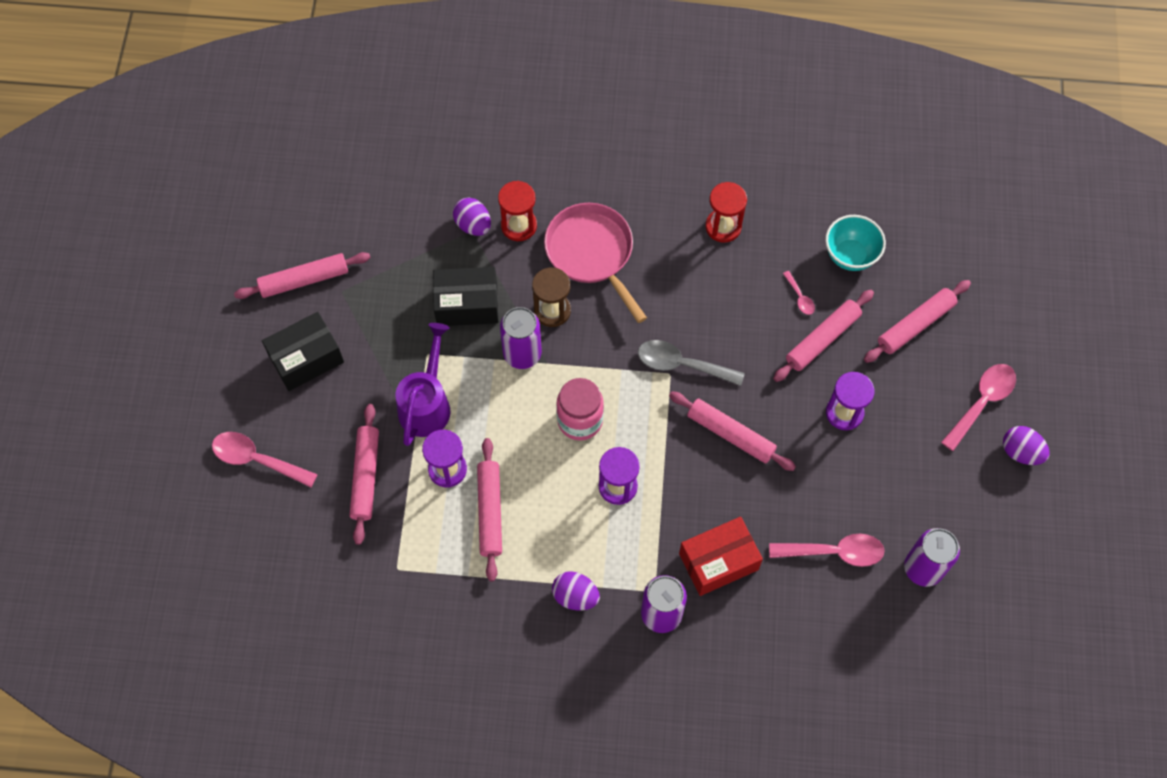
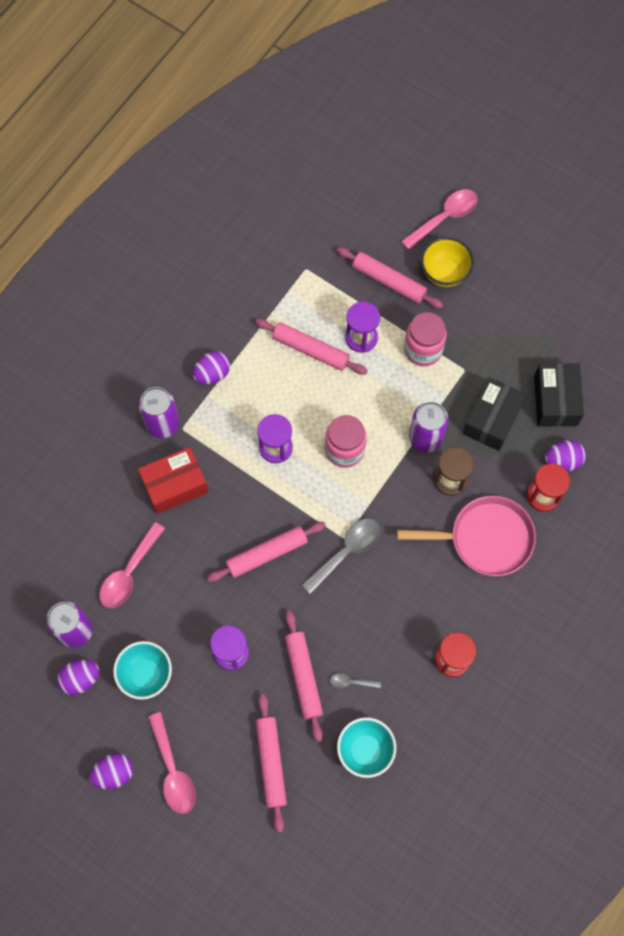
camera: 120 degrees right, 5 degrees up
(304, 280) = (579, 313): pink rolling pin -> none
(306, 358) = (509, 285): black box -> black box (555, 400)
(325, 427) = (444, 273): none -> yellow bowl
(427, 403) = (423, 349): purple watering can -> pink jar
(718, 561) = (175, 485): red box -> red box turned 60 degrees clockwise
(800, 297) = (351, 682): pink spoon -> grey spoon
(917, 477) = (146, 674): none -> turquoise bowl
(962, 534) = (80, 679): none -> purple egg

